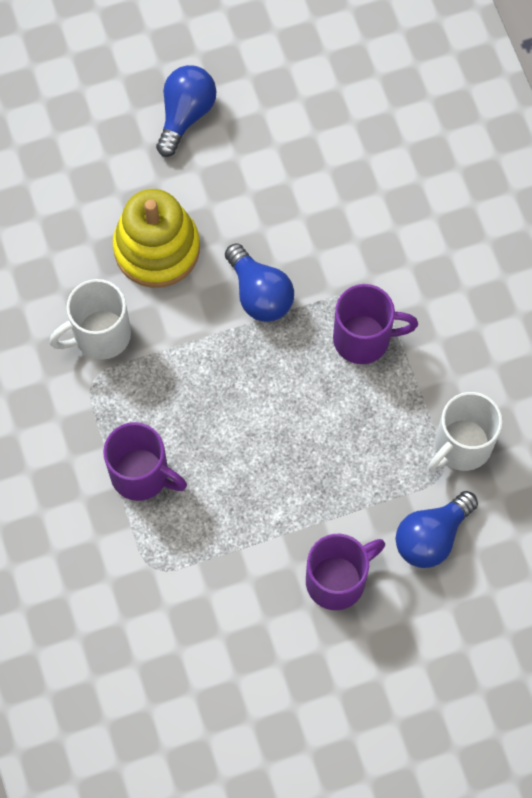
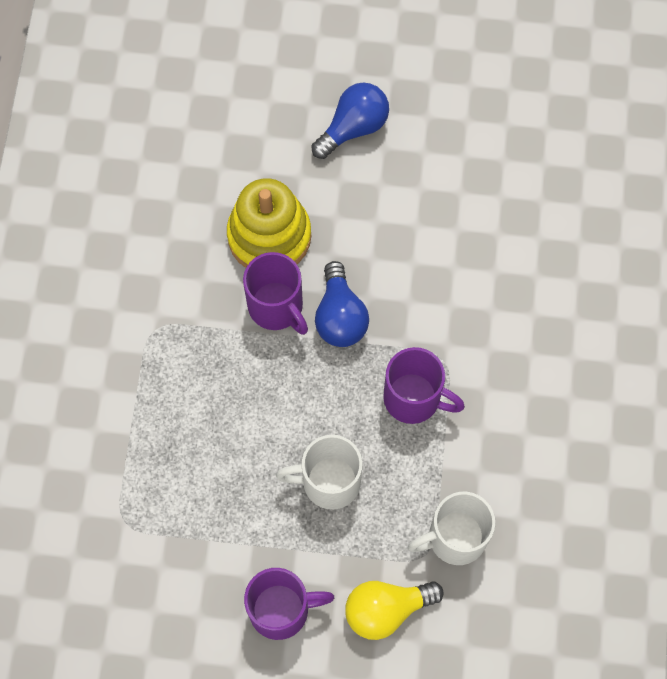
camera: 25 degrees right, 0 degrees up
(100, 335) = (181, 292): white mug -> white mug (328, 482)
(142, 475) = (156, 433): purple mug -> purple mug (277, 307)
(431, 536) = (386, 609): blue light bulb -> yellow light bulb

